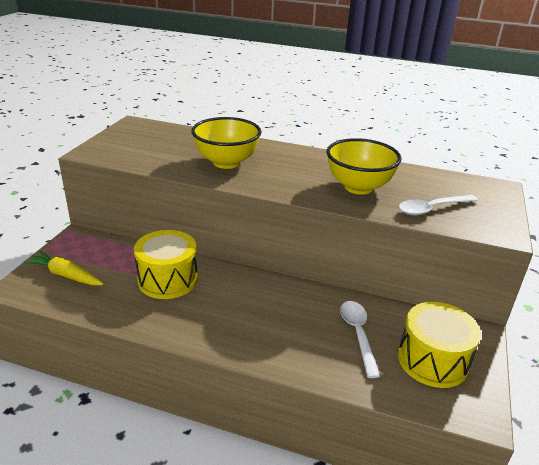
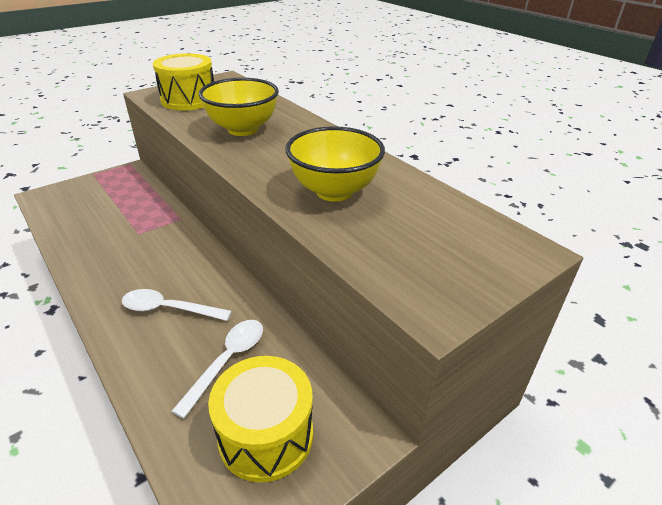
camera: 35 degrees right, 5 degrees up
(66, 275) = (81, 198): yellow carrot -> none
(167, 279) = (141, 231): yellow drum -> yellow drum (189, 100)
(431, 209) = (383, 244): white spoon -> white spoon (168, 309)

